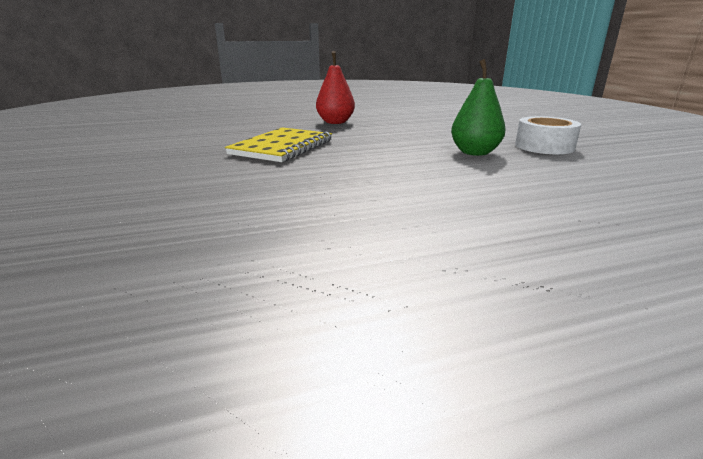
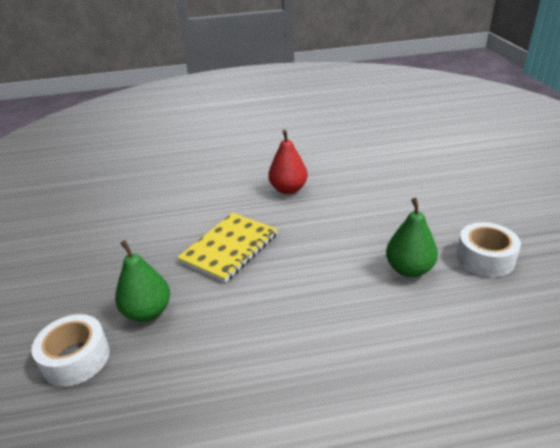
camera: 10 degrees right, 10 degrees up
(95, 209) = (76, 358): none -> white tape
(191, 180) = (147, 312): none -> green pear

